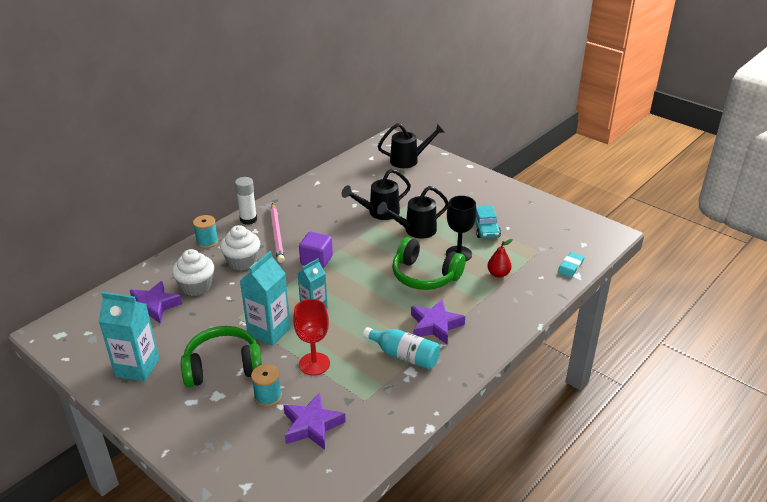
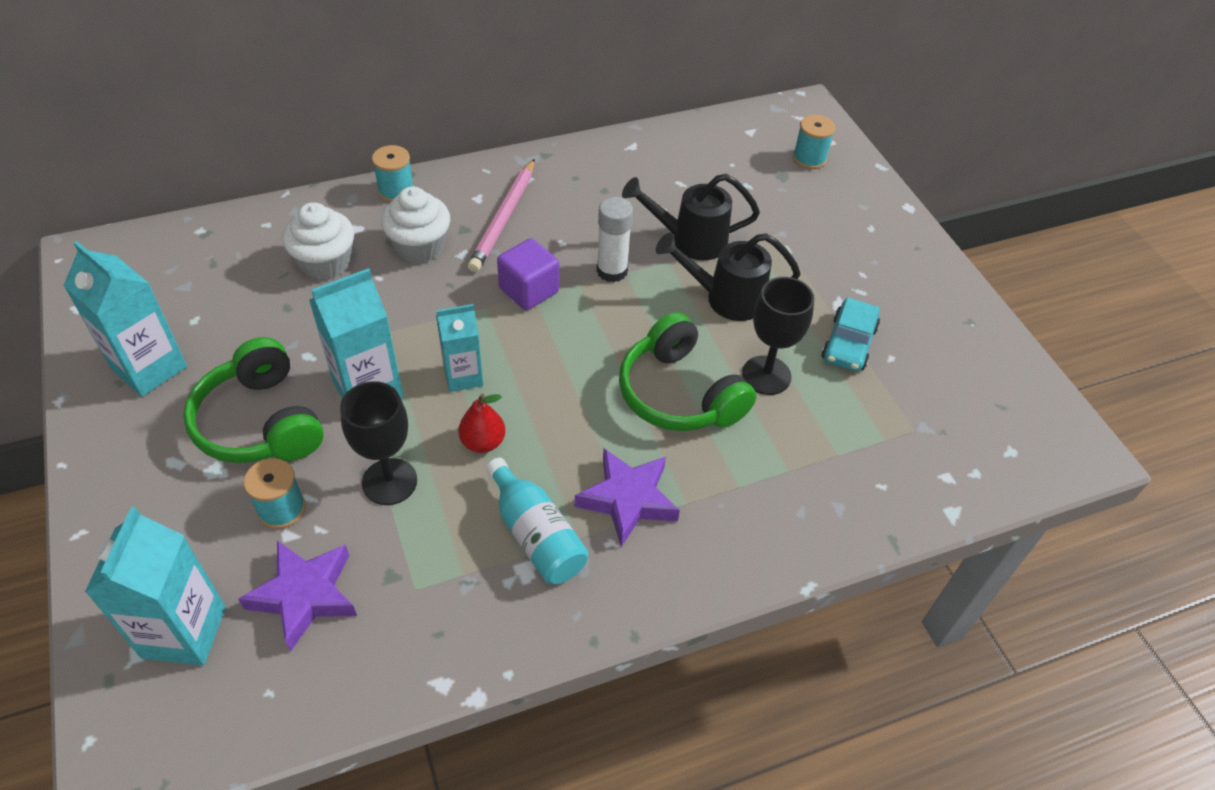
camera: 25 degrees right, 15 degrees up
(153, 306) = (244, 272): purple star -> none
(223, 366) = (260, 422): green headphones -> green headphones turned 135 degrees counterclockwise
(248, 219) = (482, 174): white glue stick -> white glue stick (612, 271)
(262, 466) = (184, 632): none -> turquoise carton
(314, 364) = (389, 481): red goblet -> black goblet
(408, 160) = (809, 158): black watering can -> turquoise spool
(498, 274) = (808, 446): red pear -> red pear (483, 442)
(570, 267) = (952, 489): turquoise eraser -> none

